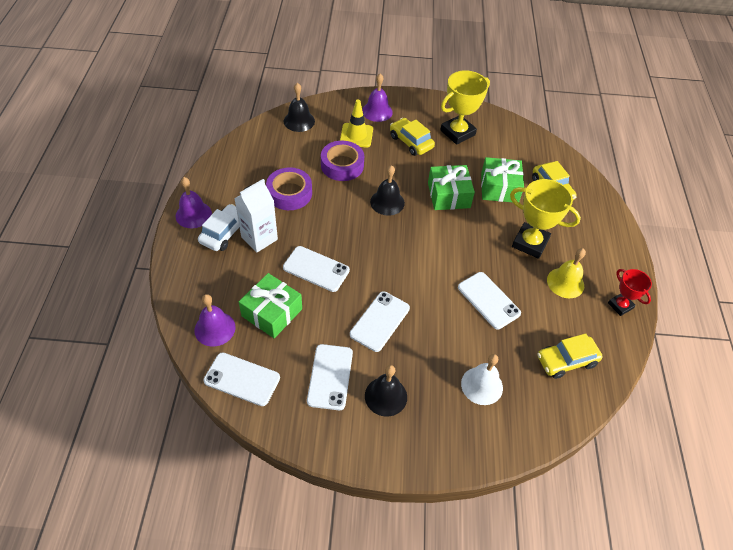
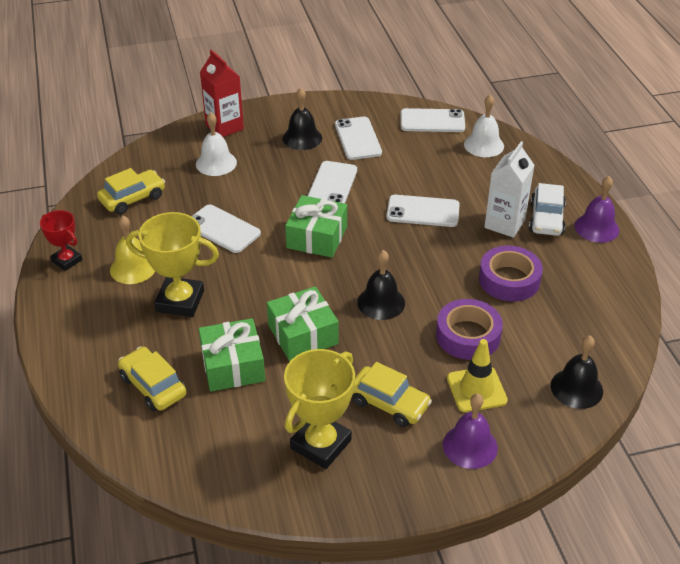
camera: 165 degrees right, 10 degrees down
(215, 328) = (484, 145): purple bell -> white bell
(272, 312) = (441, 167): green gift -> green gift (317, 237)
(463, 442) = (224, 127): none -> red carton

